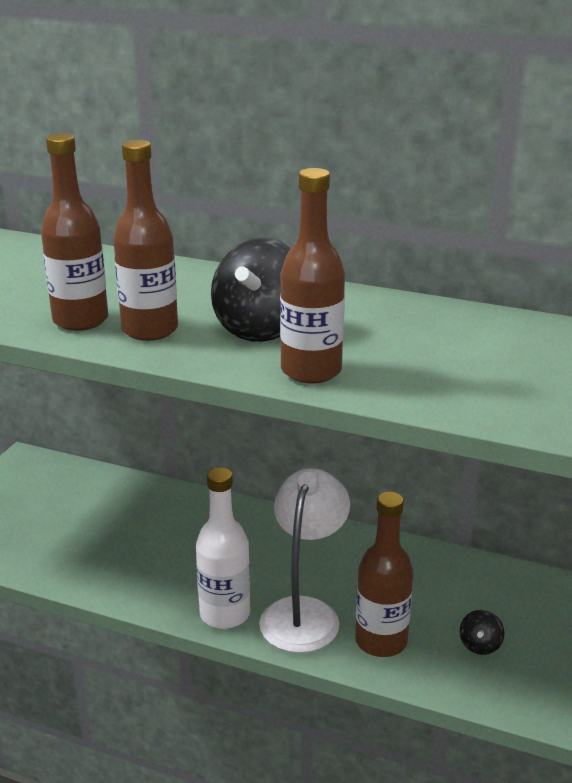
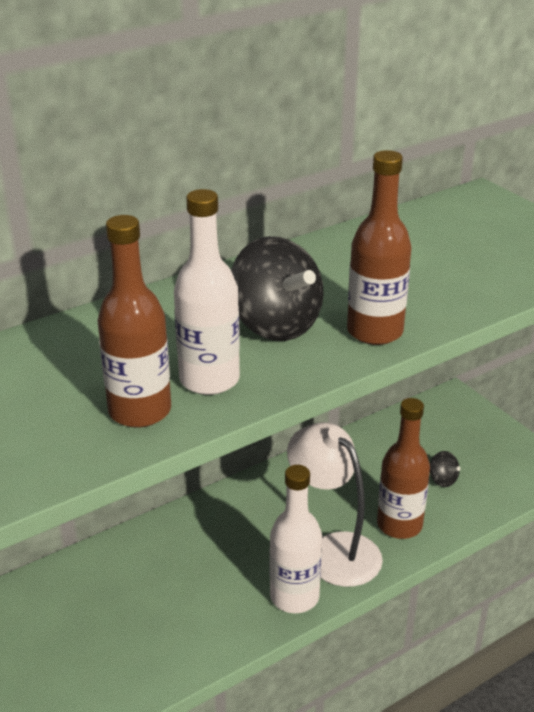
camera: 55 degrees left, 5 degrees up
(150, 330) = (209, 379): brown bottle -> white bottle

